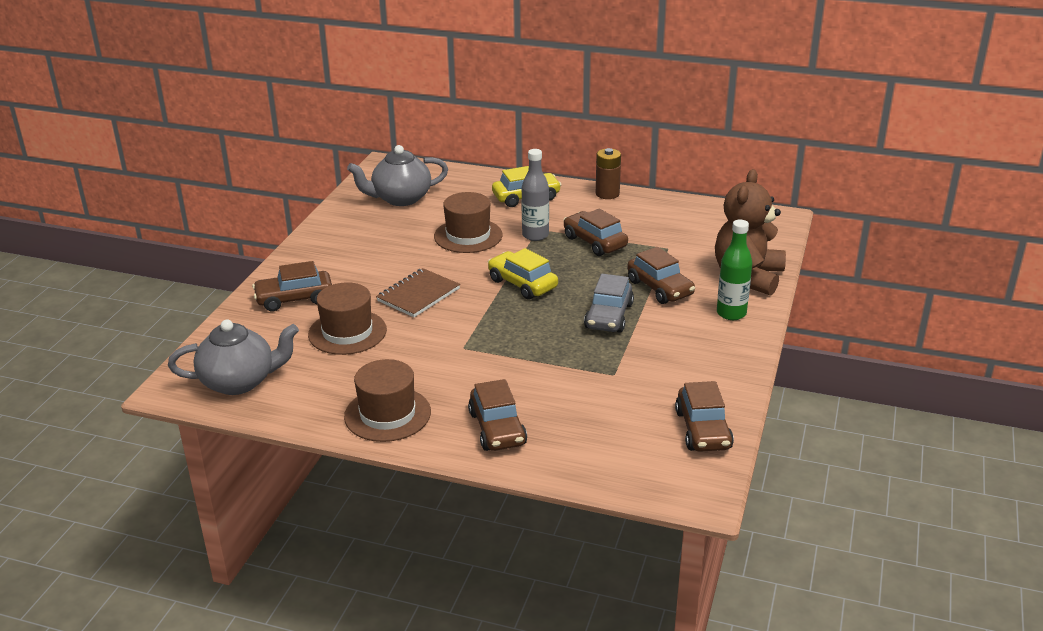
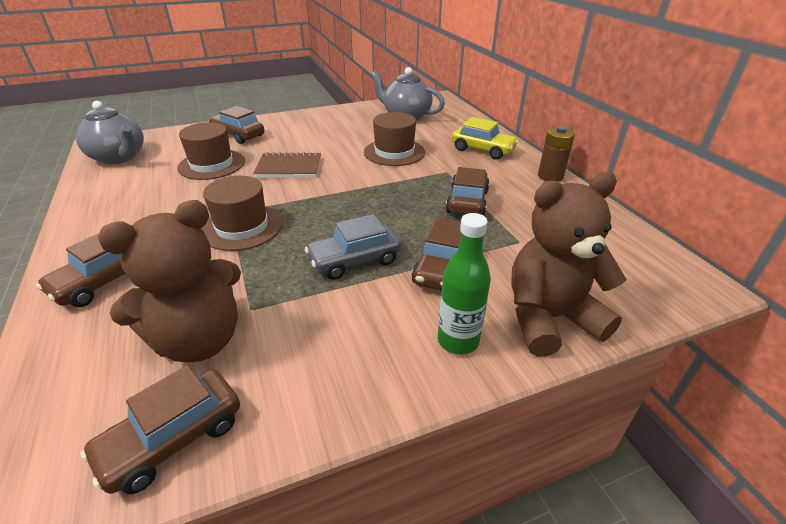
camera: 50 degrees right, 5 degrees up
(387, 414) = (103, 221): brown hat -> brown hat (242, 227)
(522, 284) = (355, 198): yellow car -> none
(535, 235) = (435, 174): grey bottle -> none
(624, 402) = (199, 340): none -> brown teddy bear

